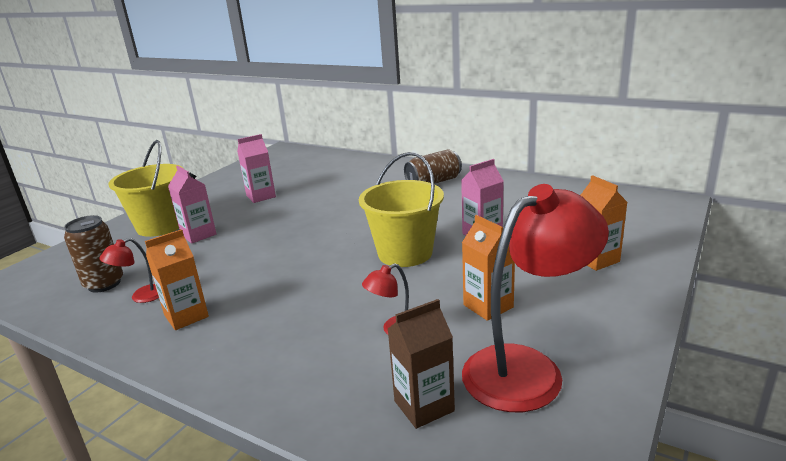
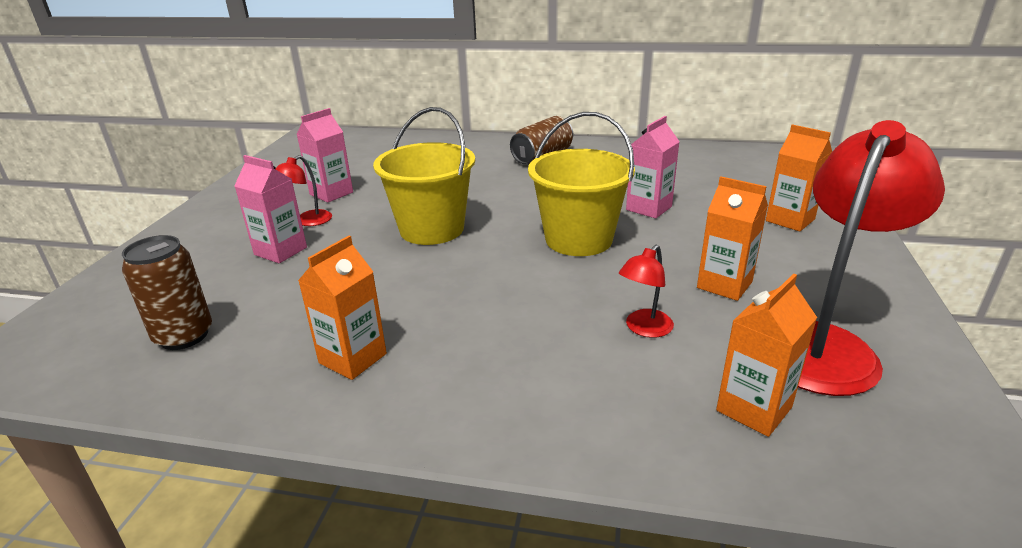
camera: 20 degrees left, 5 degrees up
(141, 296) = (260, 344): red lamp -> red lamp (308, 221)
(161, 226) = (210, 246): yellow bucket -> yellow bucket (431, 229)
(424, 406) = (754, 409): brown carton -> orange carton

